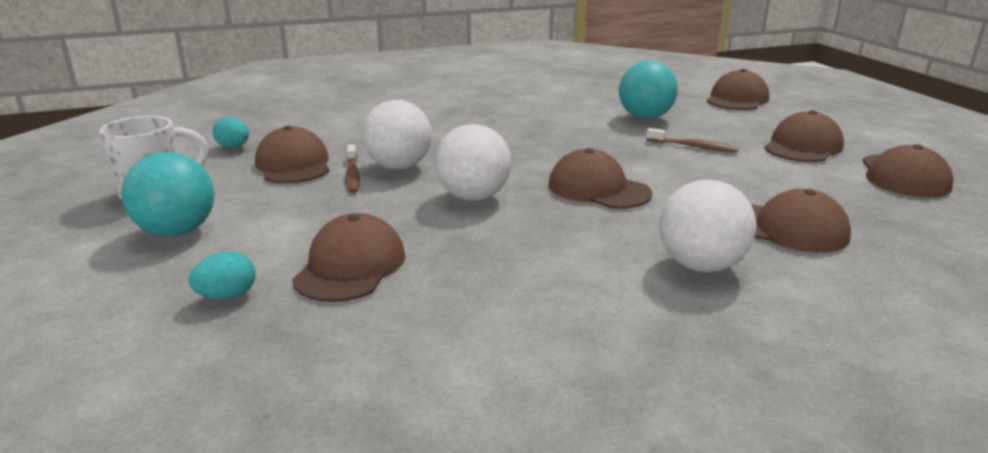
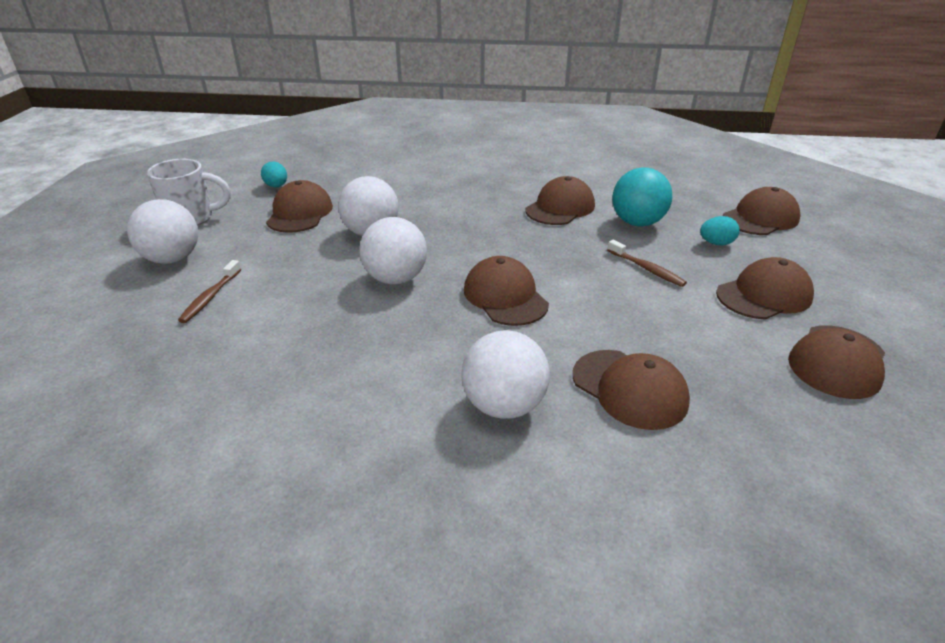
camera: 25 degrees right, 10 degrees up
(177, 232) = (172, 259): turquoise ball -> white ball
(227, 296) = (150, 325): turquoise egg -> turquoise egg (716, 243)
(350, 266) = (246, 323): brown cap -> brown cap (560, 208)
(352, 175) = (330, 234): brown toothbrush -> brown toothbrush (210, 297)

